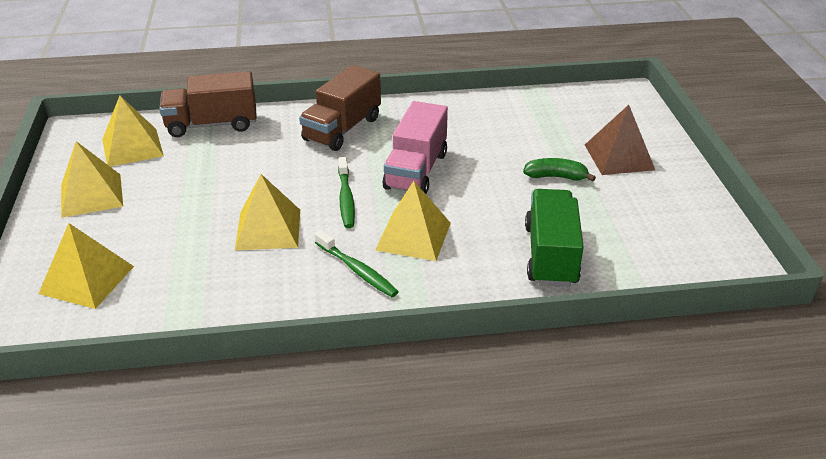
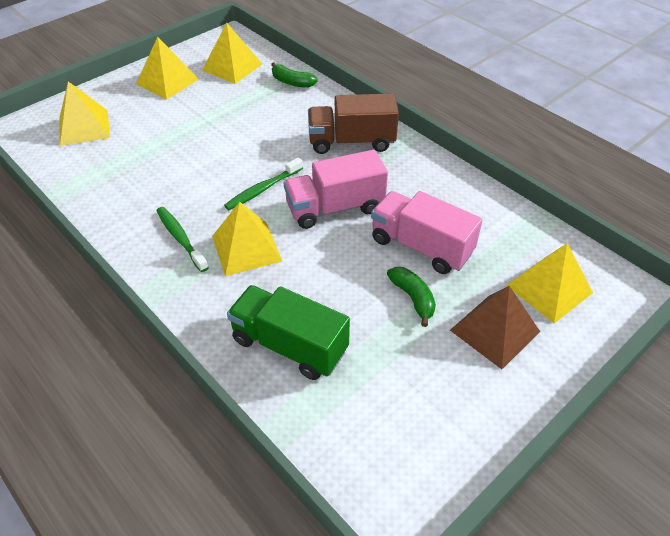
camera: 55 degrees right, 10 degrees up
(212, 124) = (292, 82): brown truck -> green banana
(268, 229) = (193, 171): yellow pyramid -> yellow pyramid (549, 289)
(357, 270) = (181, 238): green toothbrush -> green toothbrush turned 135 degrees clockwise
(506, 150) = (421, 246): none -> pink truck
(550, 255) = (289, 345): green truck -> green truck turned 120 degrees counterclockwise

